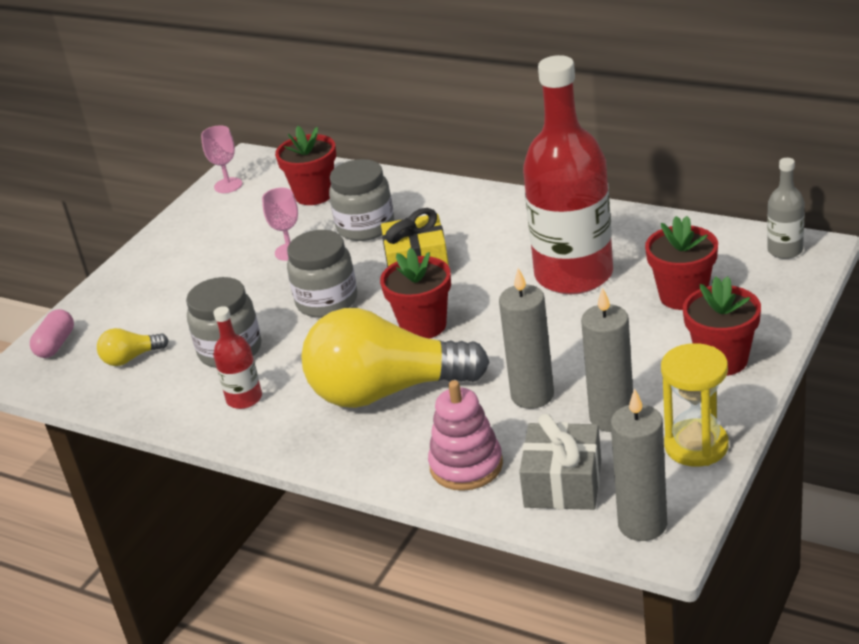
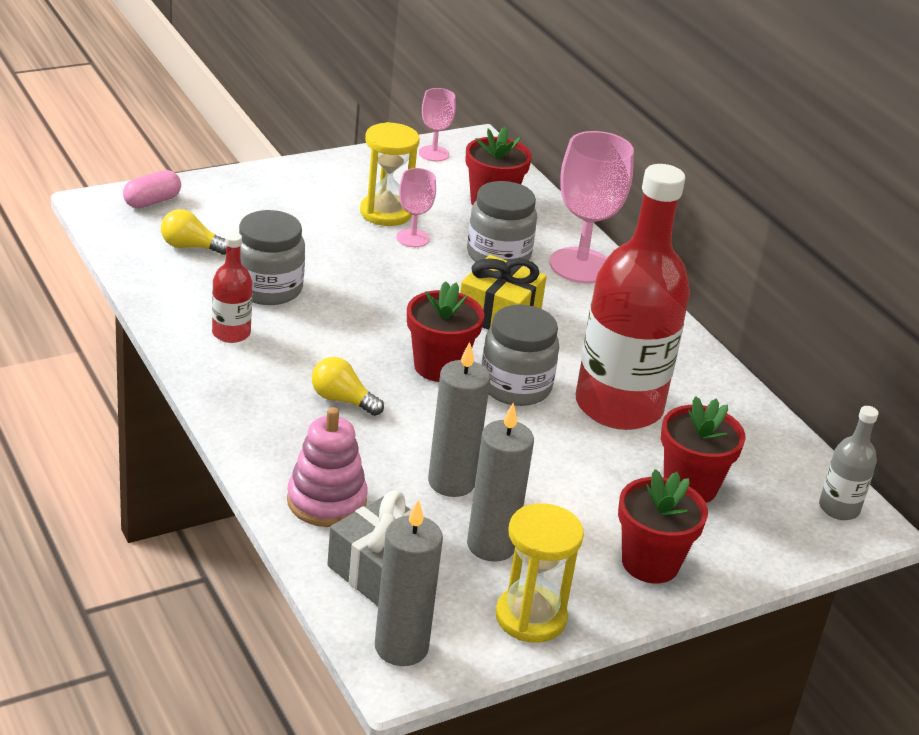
camera: 25 degrees right, 0 degrees up
(247, 246) = (386, 213): none -> yellow hourglass
(327, 301) = (389, 297): grey jar -> grey jar (515, 387)
(386, 391) = (342, 400): yellow light bulb -> yellow light bulb, size x0.41
(430, 200) = (581, 266): none -> pink goblet

